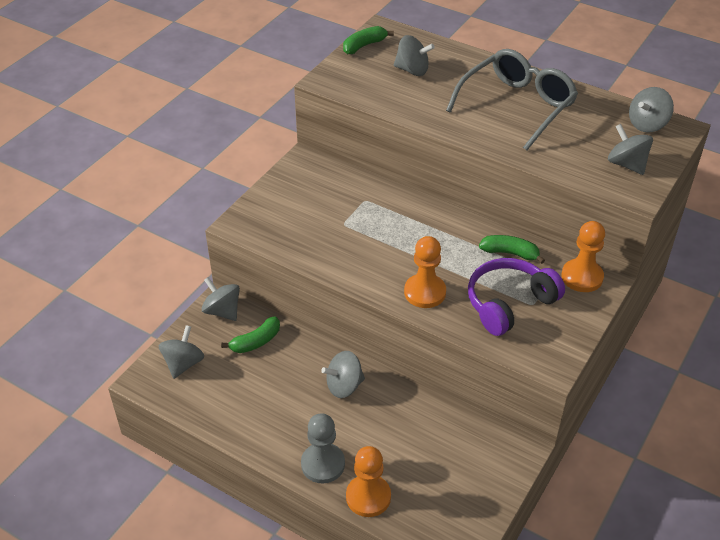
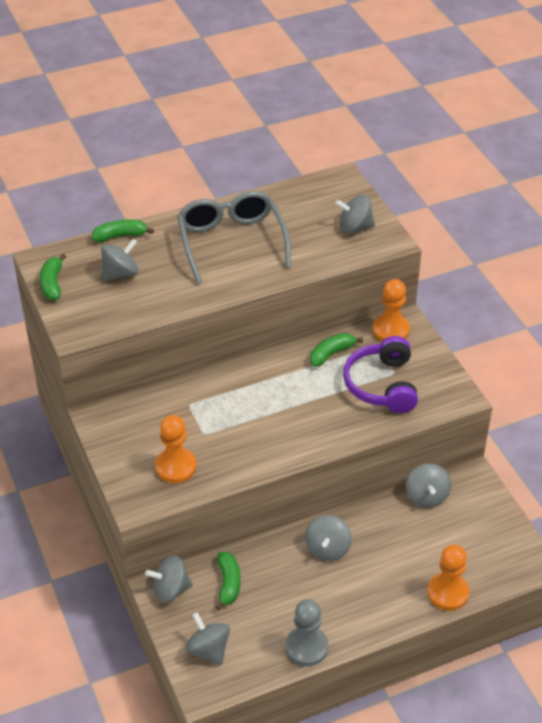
camera: 55 degrees left, 0 degrees up
(323, 464) = (395, 605): grey pawn -> grey pawn (306, 647)
(425, 292) = (328, 426): orange pawn -> orange pawn (176, 467)
(453, 50) = (120, 236): none -> green banana
(647, 124) = (322, 190): grey spinning top -> grey spinning top (426, 496)

